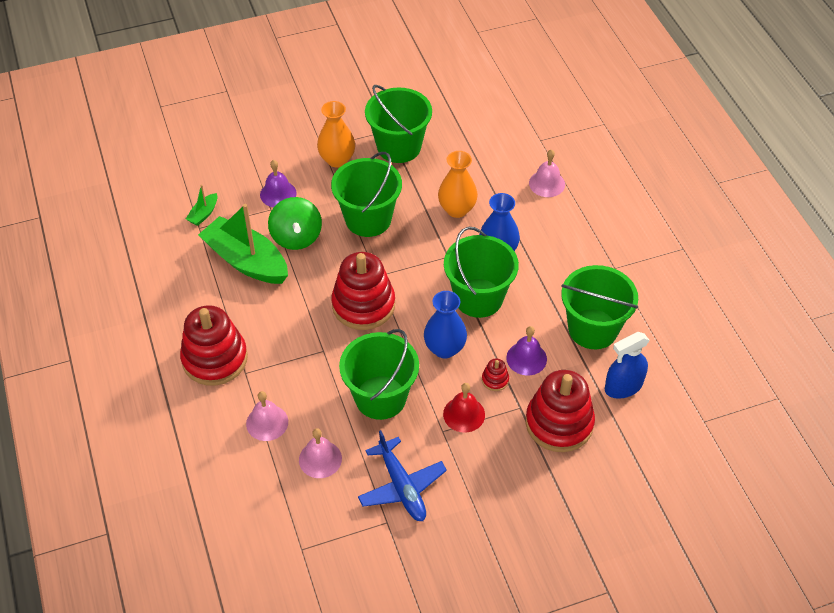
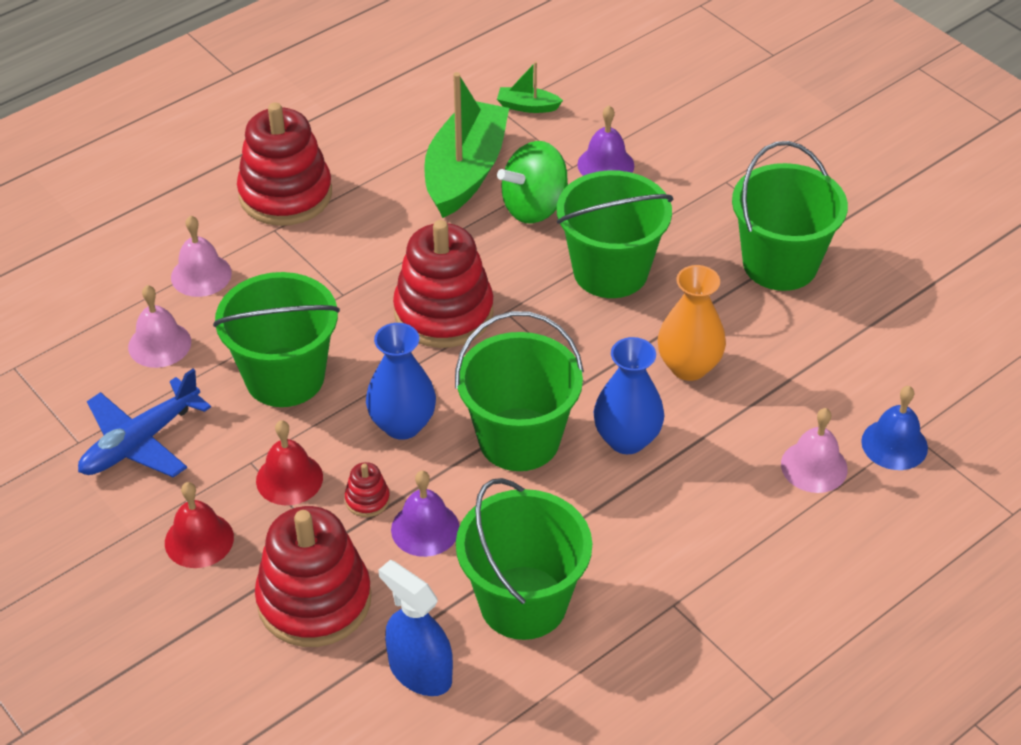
camera: 70 degrees right, 5 degrees down
(337, 159) = (710, 204): orange vase -> none
(494, 471) = (199, 540): none -> red bell
(544, 149) = (894, 444): none -> blue bell

